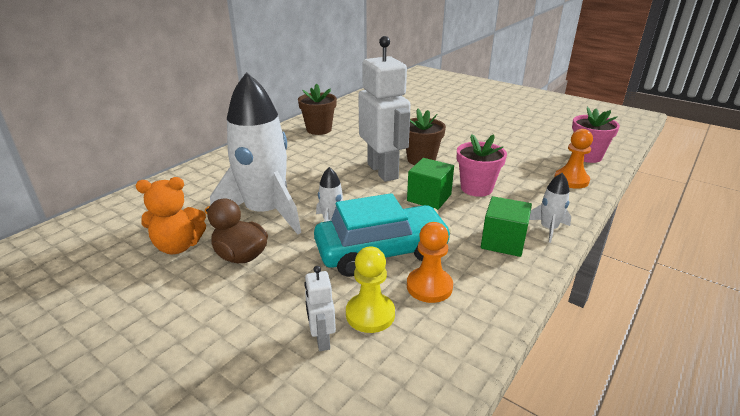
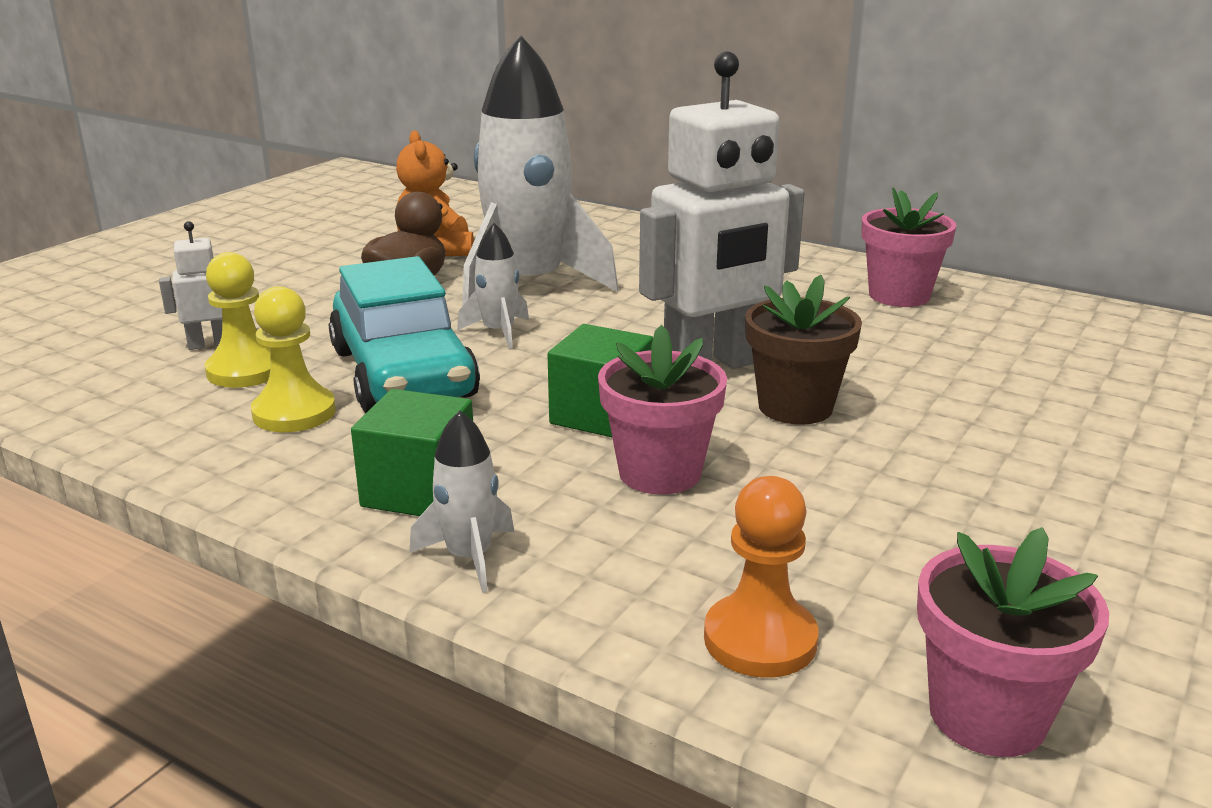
camera: 85 degrees right, 5 degrees down
(319, 129) = (899, 295): brown flower pot -> pink flower pot
(429, 286) = (294, 413): orange pawn -> yellow pawn

